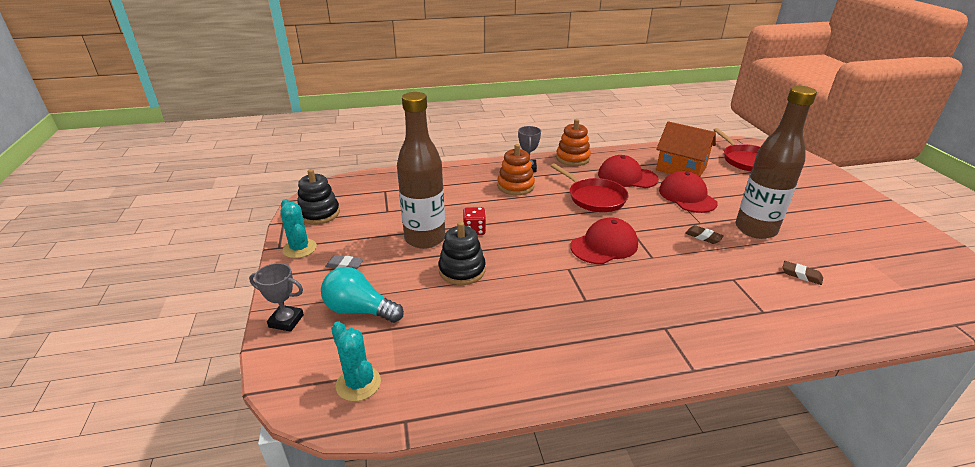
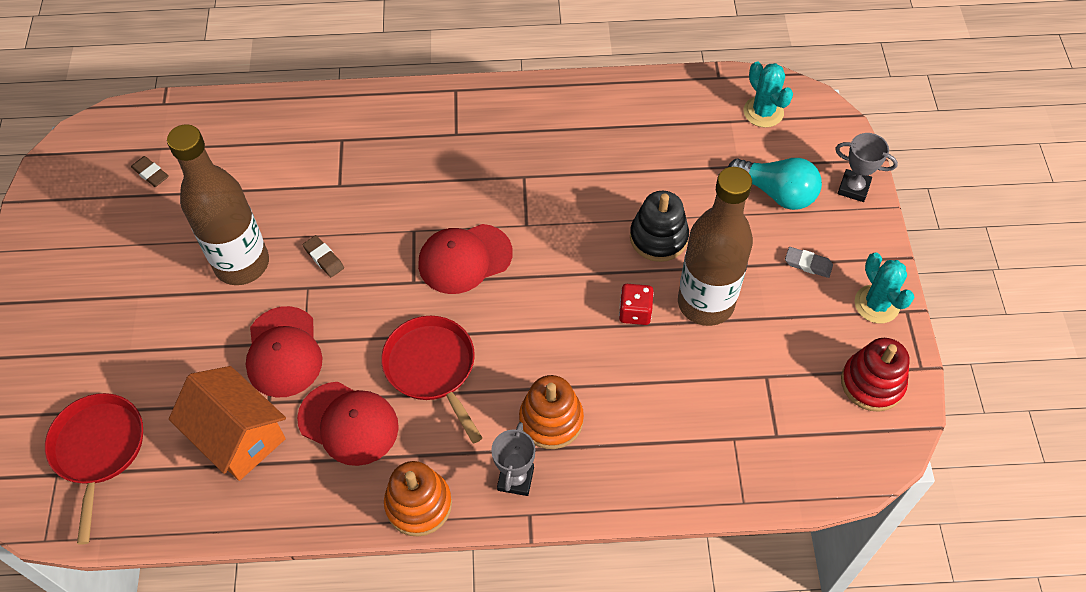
camera: 170 degrees left, 25 degrees up
(319, 213) = (872, 383): black stacking toy -> red stacking toy
(801, 275) = (256, 180): brown eraser -> brown eraser (151, 173)

